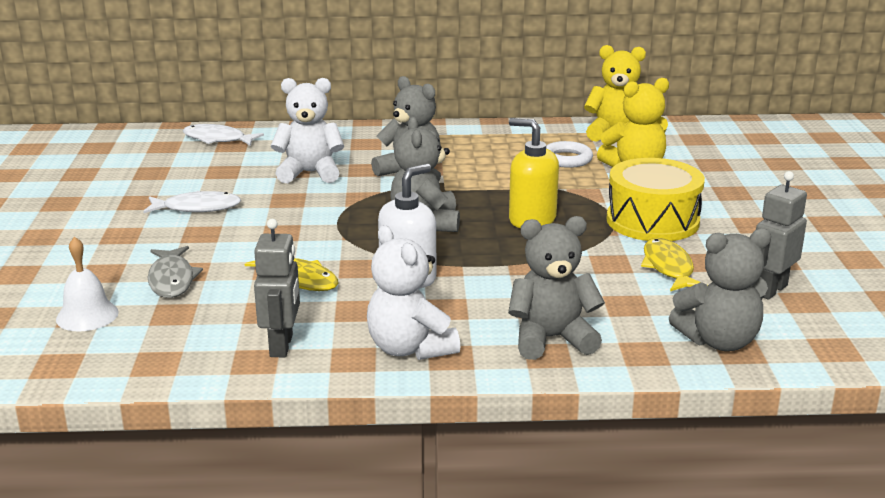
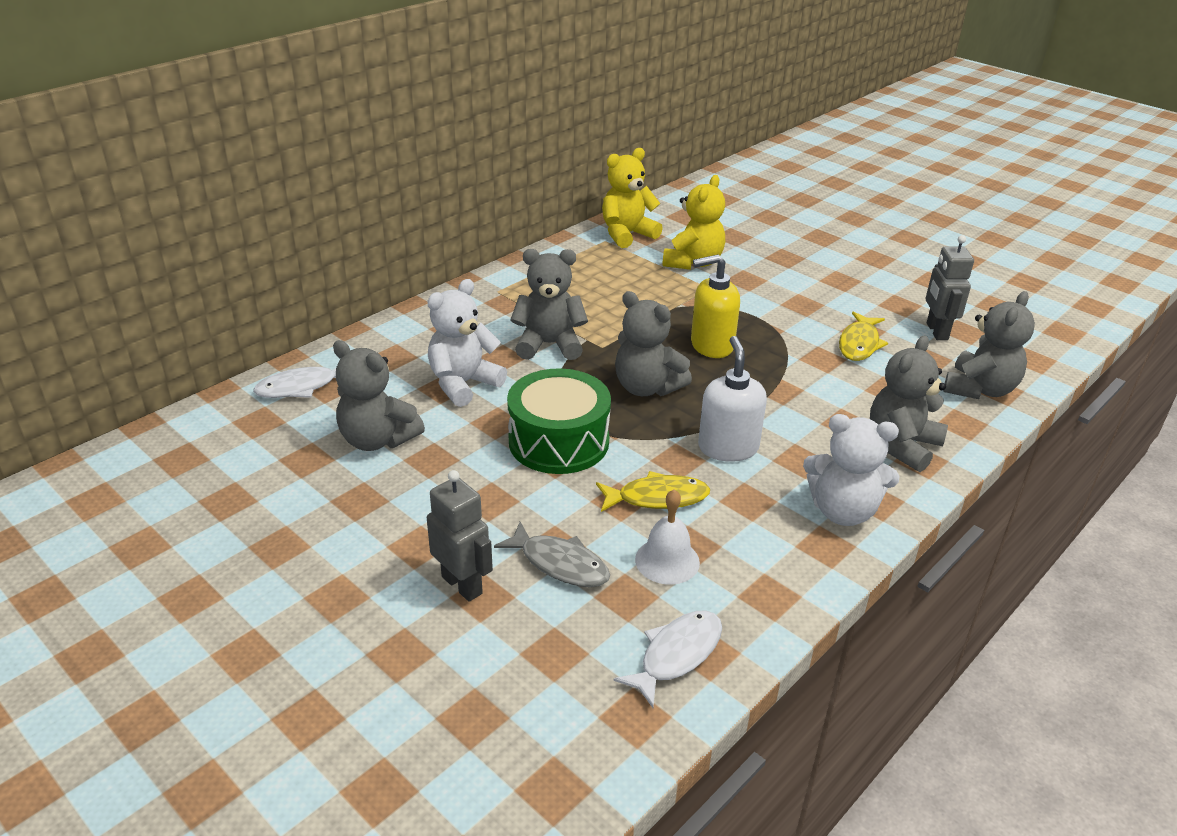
camera: 45 degrees left, 10 degrees up
(87, 315) = (561, 649): white bell -> white bell (667, 561)
(197, 208) = (433, 475): white fish -> white fish (676, 655)
(204, 179) = (377, 440): none -> grey teddy bear
(282, 346) = (762, 569): grey robot -> grey robot (462, 585)
(303, 224) = (558, 441): none -> green drum
(566, 159) = (635, 274): white ring -> none
(652, 221) = (784, 307): yellow drum -> none
(668, 268) = (859, 344): yellow fish -> yellow fish turned 105 degrees counterclockwise

